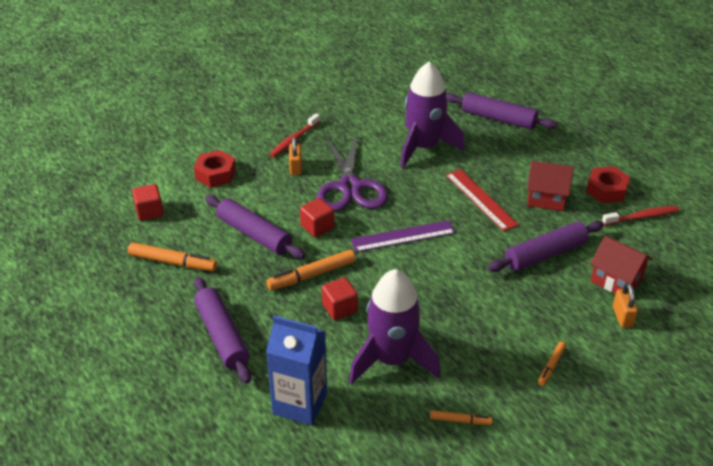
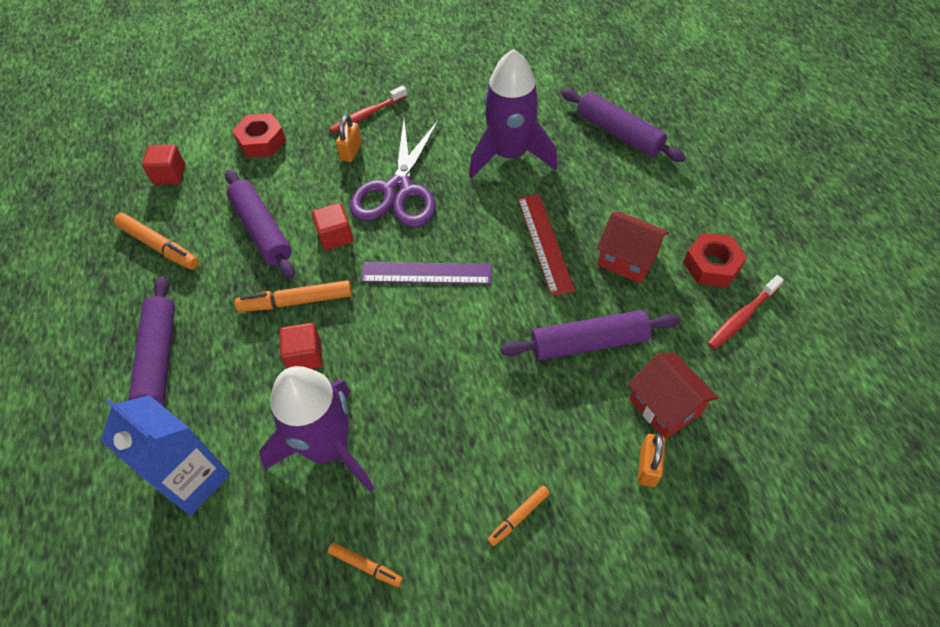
camera: 20 degrees right, 15 degrees up
(642, 217) = (742, 317): red toothbrush -> red toothbrush turned 135 degrees clockwise

